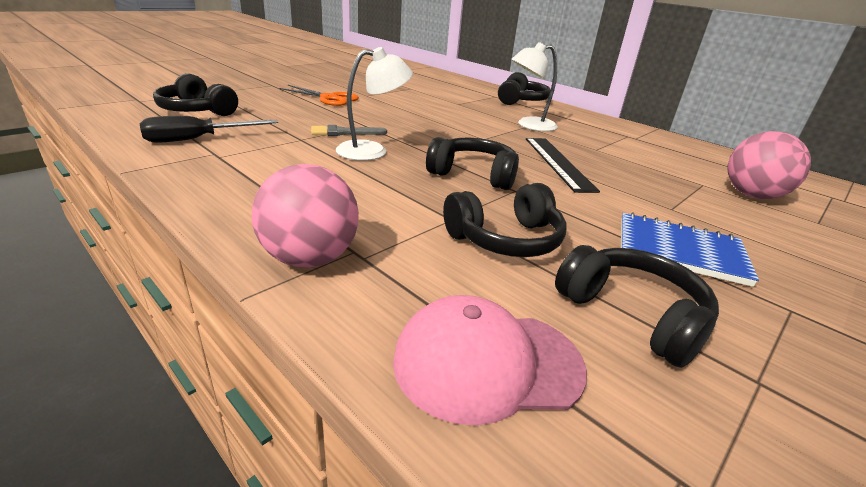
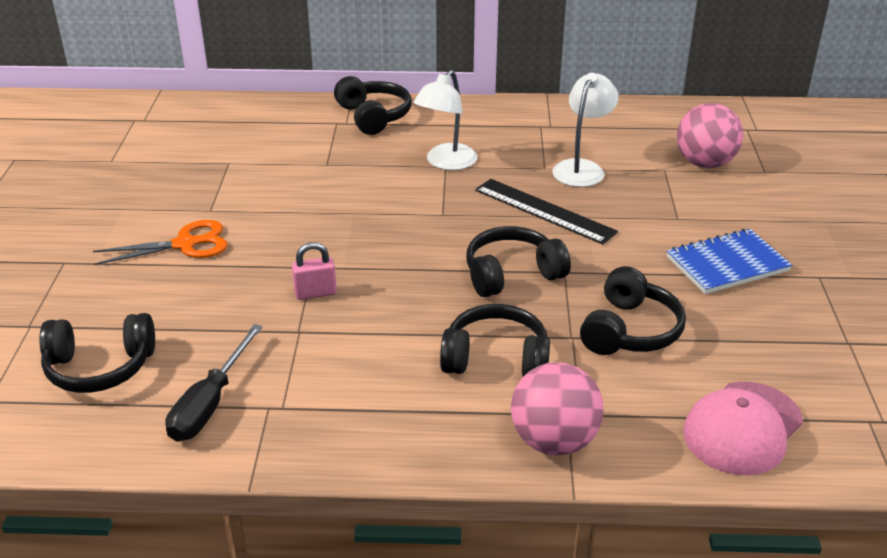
camera: 40 degrees left, 5 degrees up
(343, 132) = (315, 293): grey brush -> pink padlock
(372, 151) = (388, 301): white lamp -> white lamp (582, 168)
(632, 315) = (761, 341): black headphones -> black headphones (496, 359)

